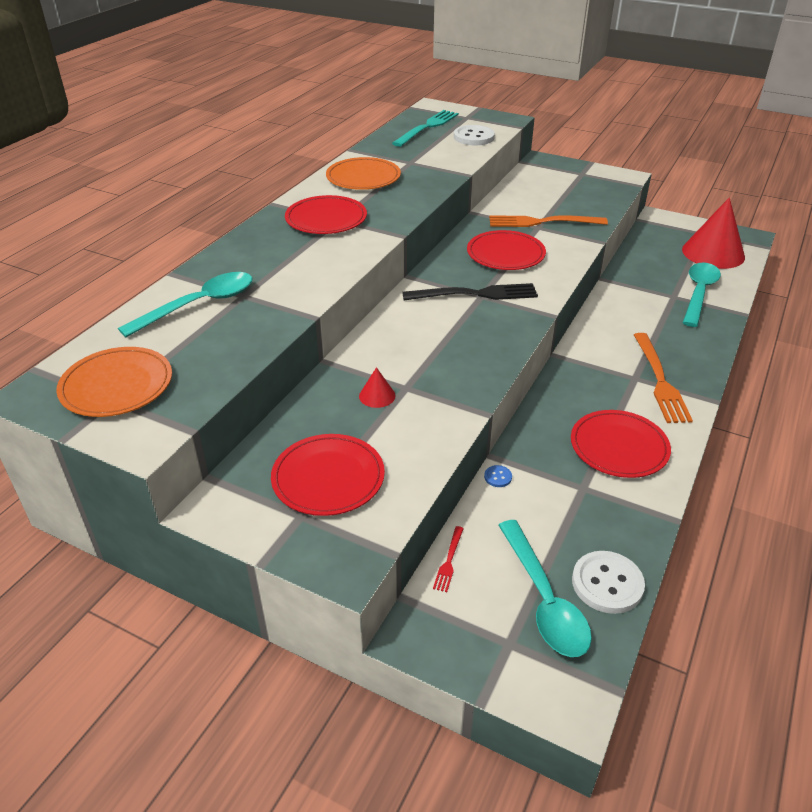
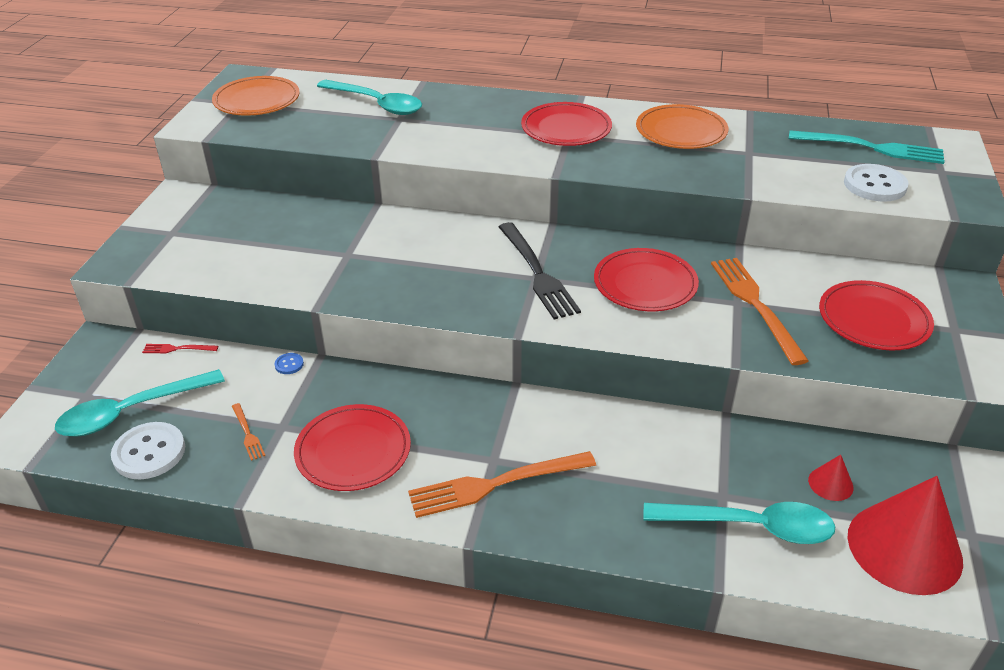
camera: 75 degrees right, 0 degrees up
(328, 478) = (215, 236): red plate -> red plate (873, 319)
(377, 396) = (330, 241): red cone -> red cone (830, 483)
(590, 510) = (248, 434): none -> orange fork

